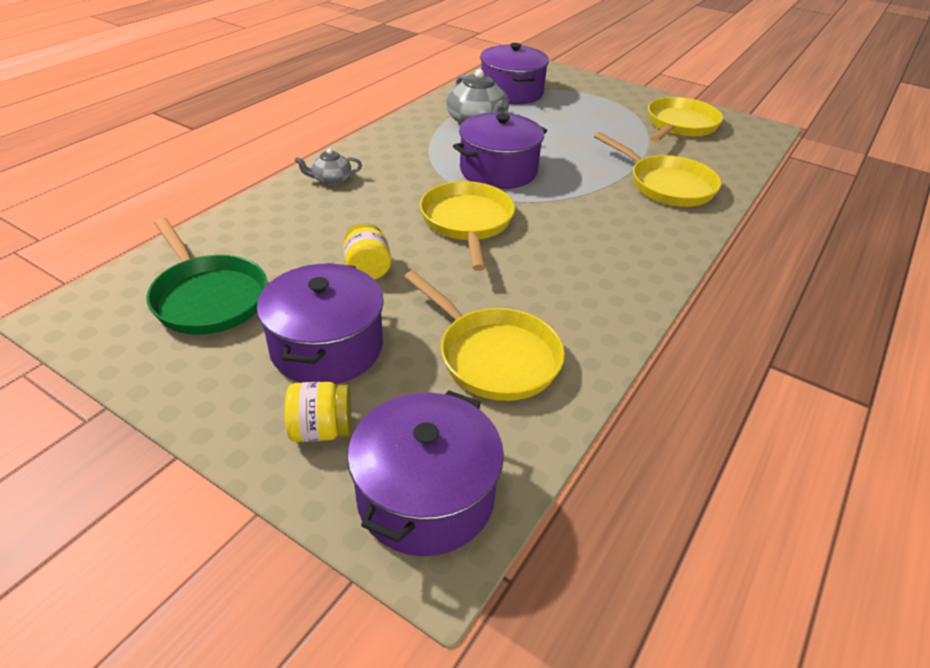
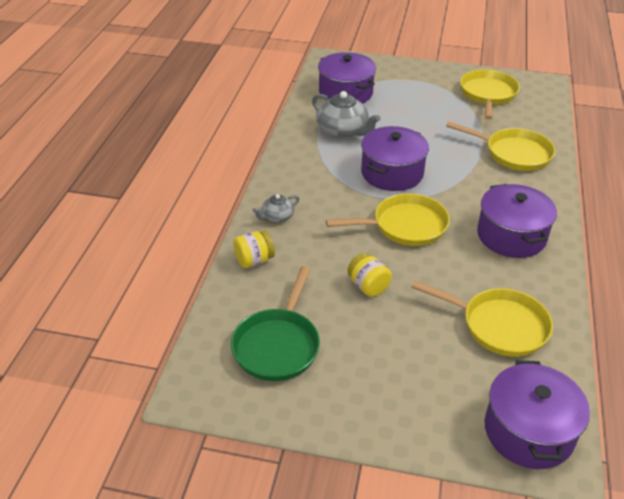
camera: 20 degrees left, 0 degrees up
(208, 297) = (278, 345): green pan -> green pan turned 75 degrees clockwise
(321, 430) = (436, 413): yellow jar -> yellow jar (254, 260)
(327, 347) = (391, 355): purple pot -> purple pot (511, 236)
(467, 222) = (405, 226): yellow pan -> yellow pan turned 105 degrees clockwise

